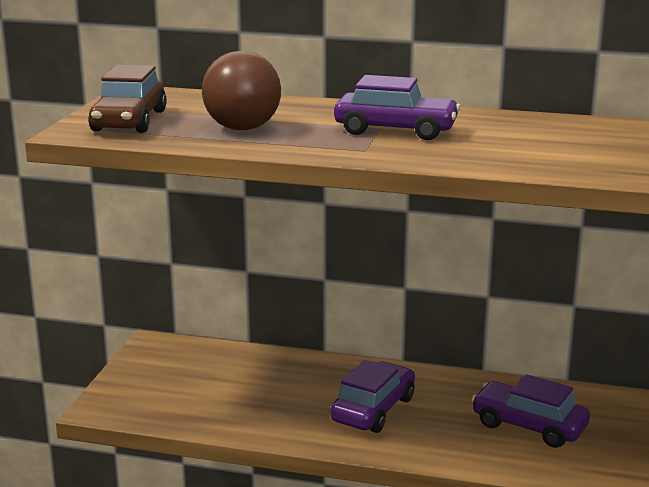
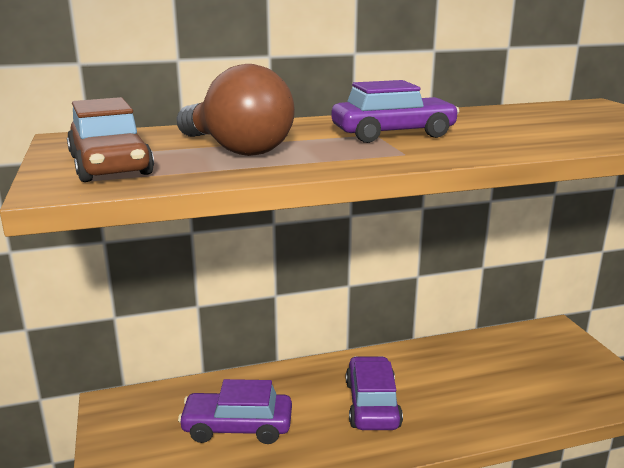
camera: 30 degrees left, 0 degrees up
(529, 426) = (496, 377): purple car -> purple car (237, 427)

